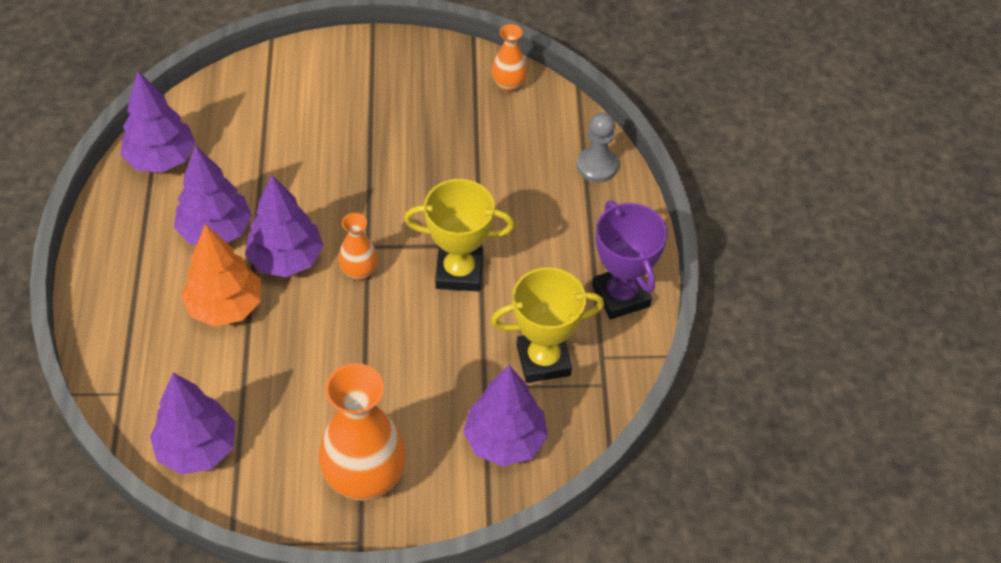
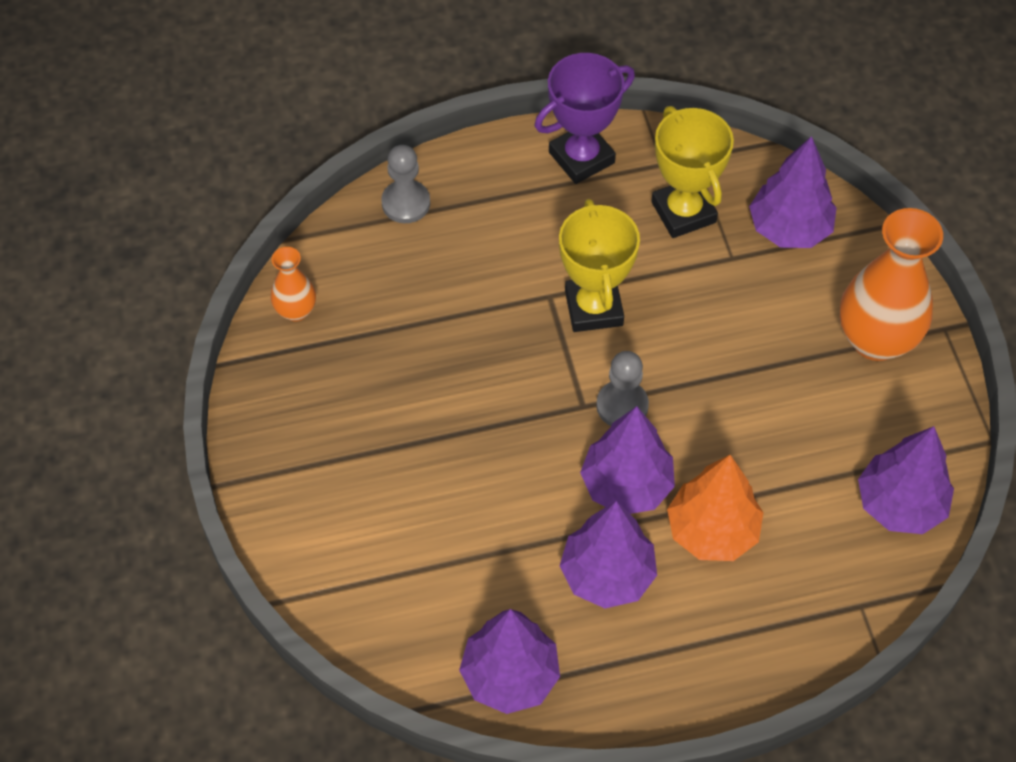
camera: 100 degrees left, 5 degrees up
(359, 272) = (622, 406): orange vase -> grey pawn

